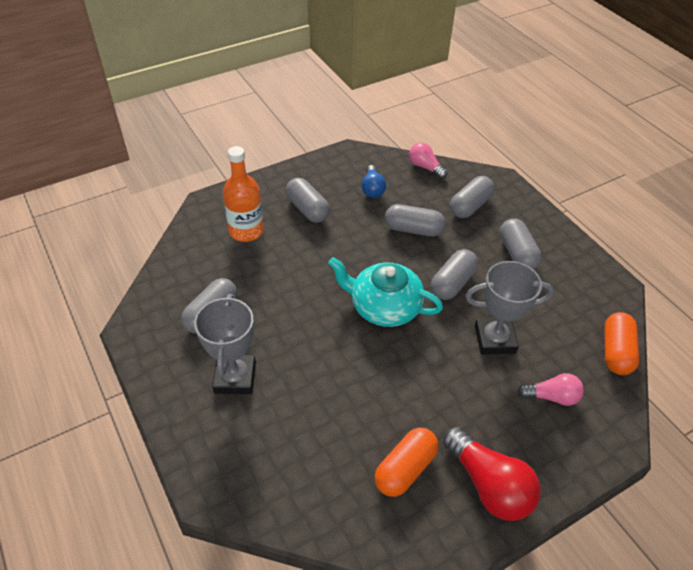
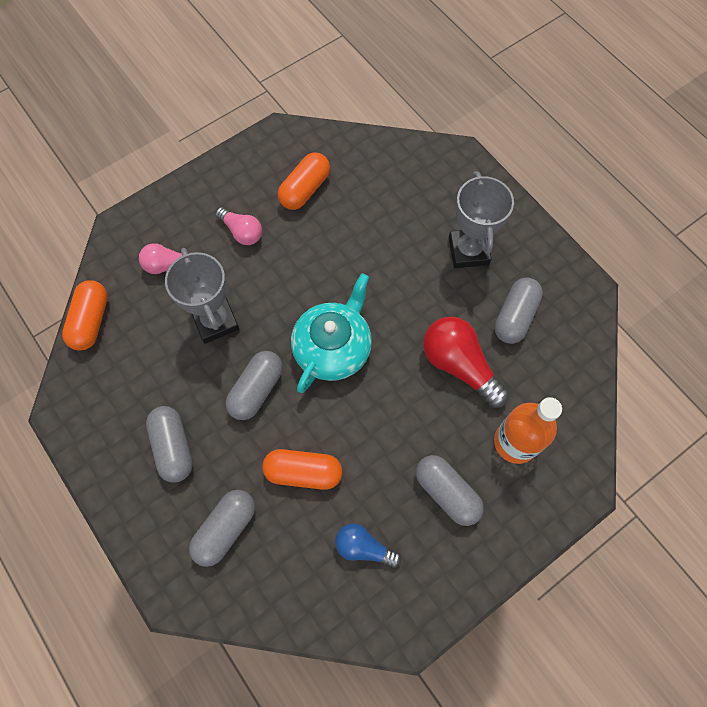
camera: 175 degrees right, 20 degrees up
(372, 189) = (363, 547): blue light bulb -> blue light bulb turned 60 degrees counterclockwise
(384, 307) = (333, 348): turquoise teapot -> turquoise teapot turned 75 degrees counterclockwise
(413, 230) = (303, 472): grey capsule -> orange capsule
(425, 167) = (288, 610): pink light bulb -> pink light bulb (242, 232)
(489, 485) = (236, 184): red light bulb -> red light bulb (459, 365)
(495, 339) = (215, 321): grey trophy -> grey trophy turned 75 degrees clockwise

